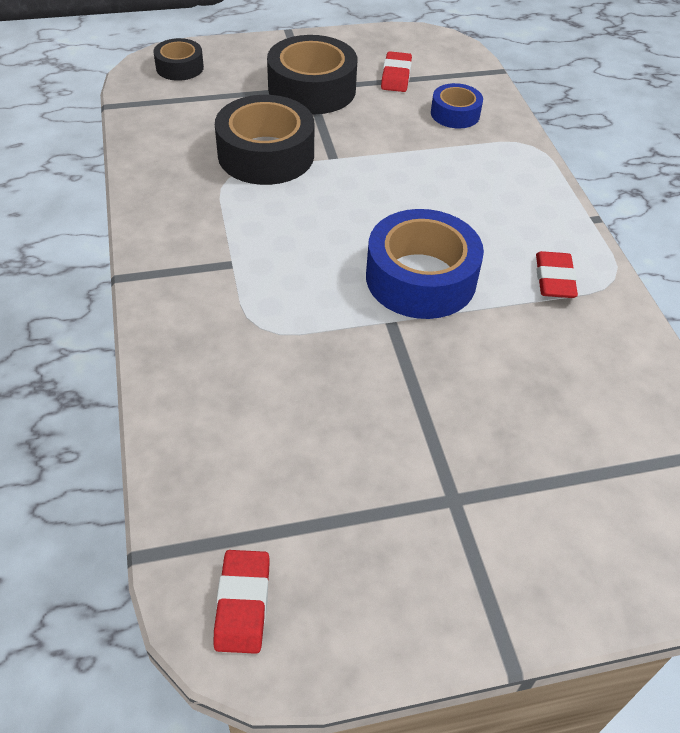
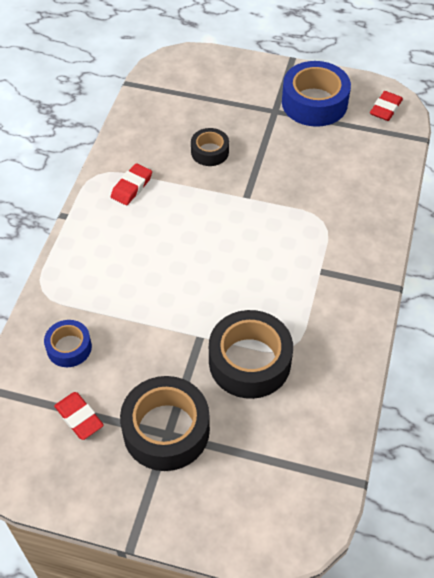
camera: 150 degrees left, 5 degrees up
(179, 67) = (273, 519): black tape -> black tape (210, 152)
(396, 76) = (79, 417): red eraser -> red eraser turned 75 degrees counterclockwise
(421, 278) = (209, 217): blue tape -> blue tape (314, 103)

